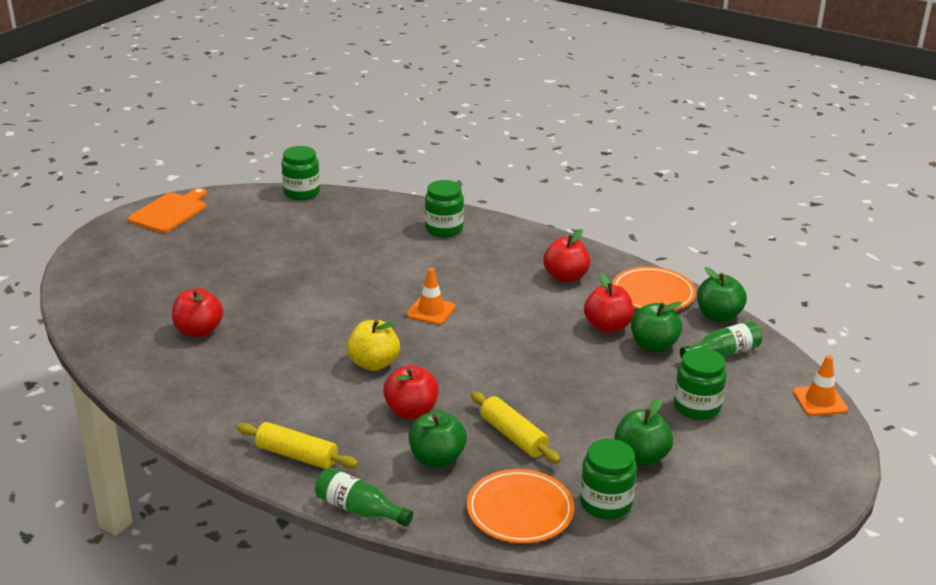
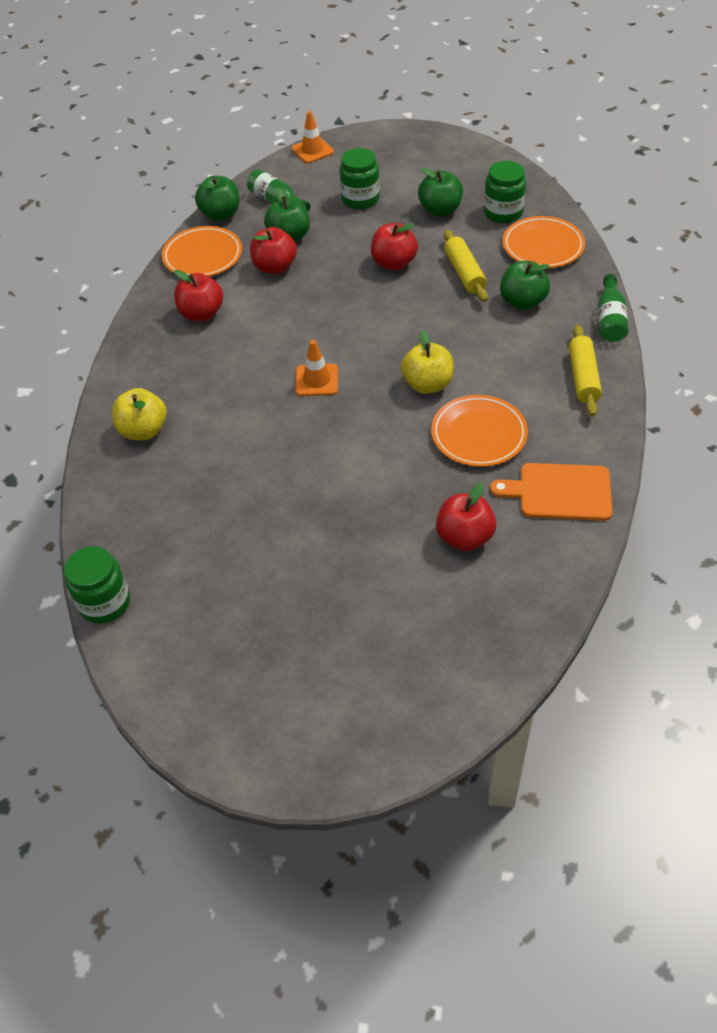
camera: 110 degrees left, 20 degrees up
(170, 212) = (222, 727): orange cutting board -> orange cutting board (560, 492)
(290, 371) = (479, 434): none -> orange plate
(411, 411) = (476, 336): red apple -> red apple (393, 263)
(444, 229) = (144, 430): green jar -> yellow apple
(513, 436) = (464, 273): yellow rolling pin -> yellow rolling pin turned 45 degrees counterclockwise

